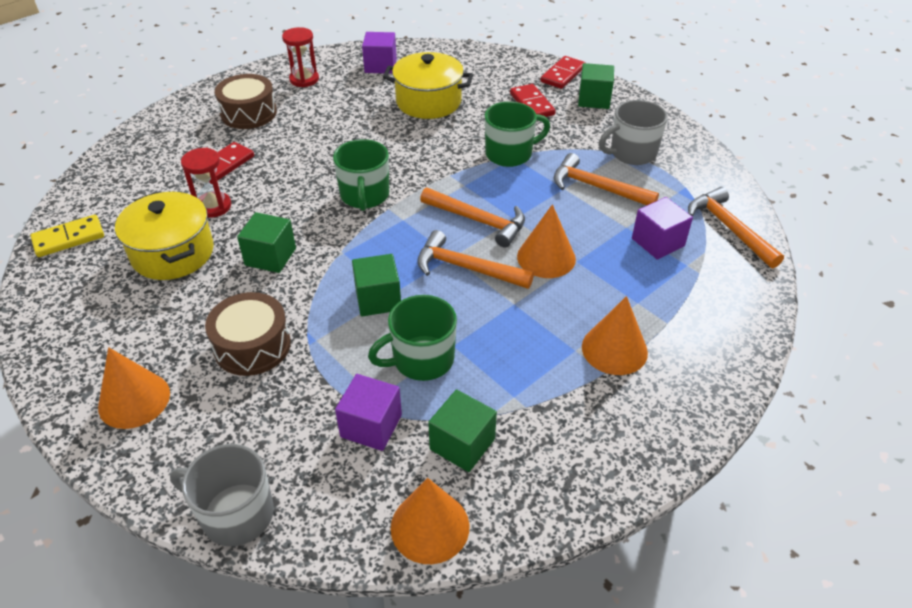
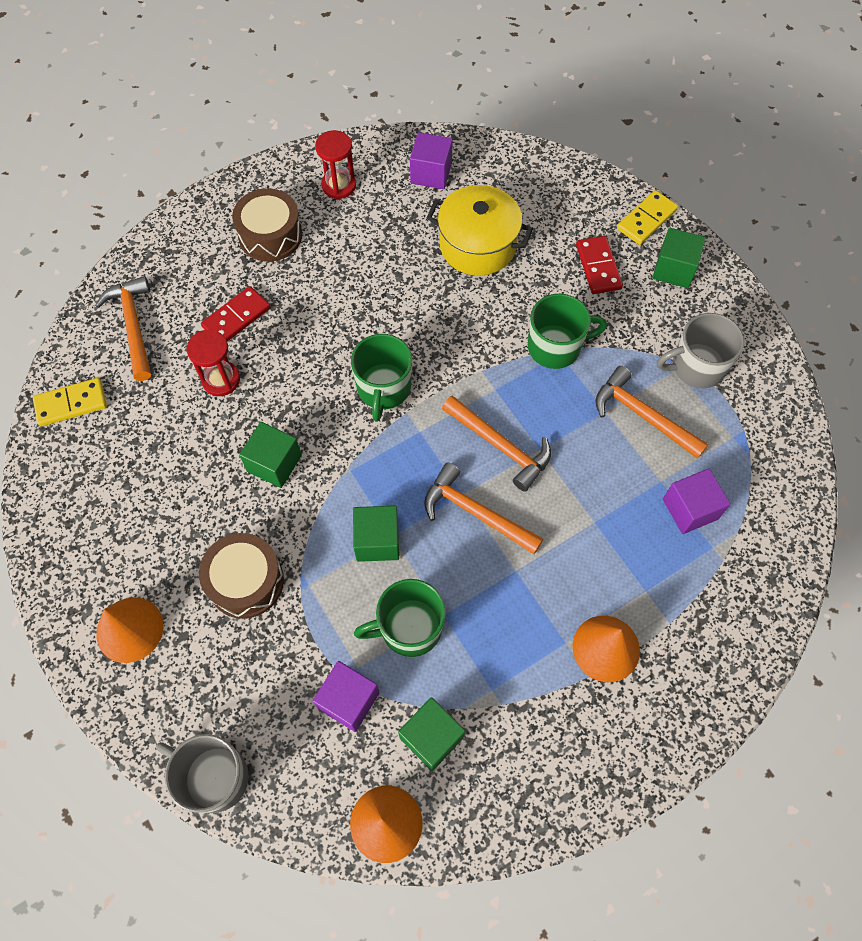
camera: 10 degrees right, 20 degrees up
(173, 253) = (175, 442): yellow pot -> none
(546, 257) = (563, 511): orange cone -> none
(562, 74) = (646, 219): red domino -> yellow domino
(729, 228) = (775, 501): orange hammer -> orange hammer (133, 326)

